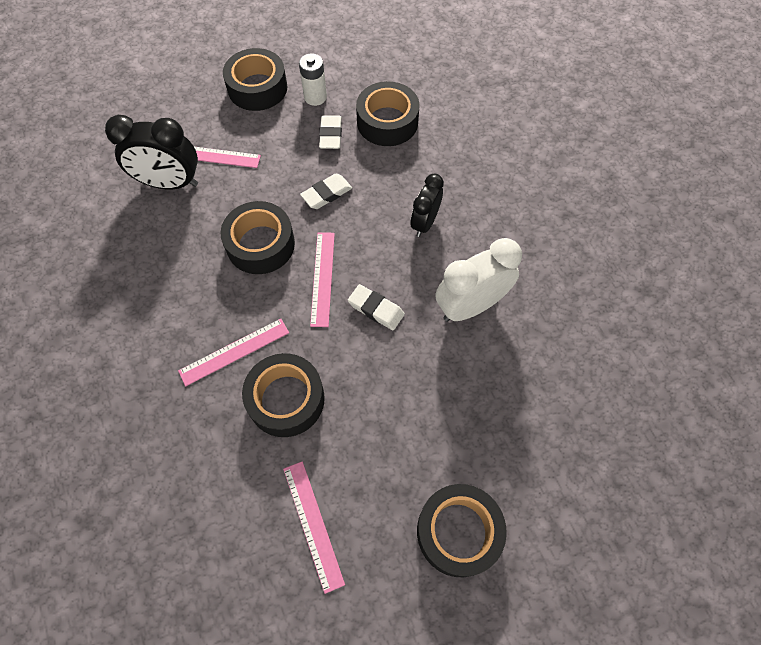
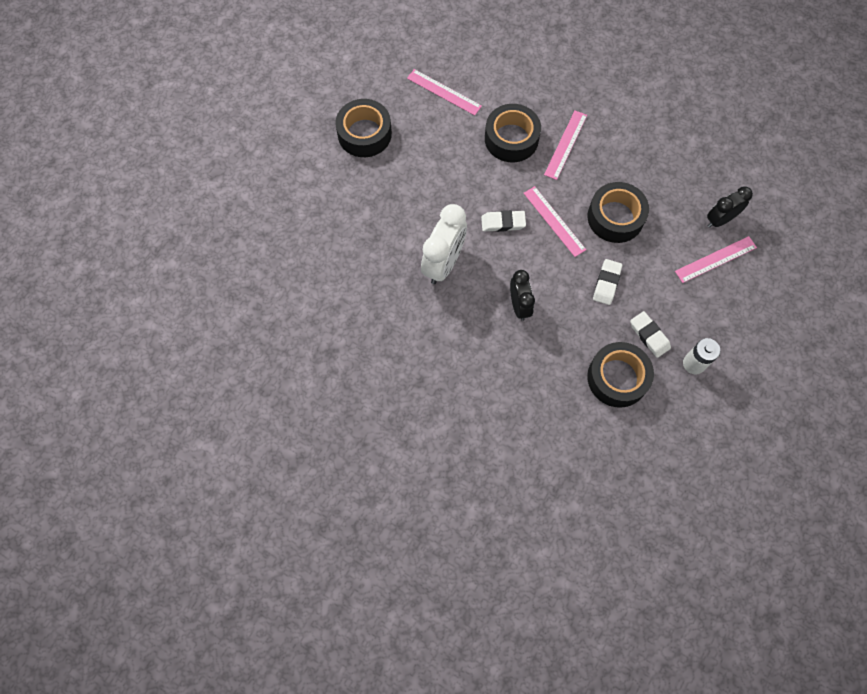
camera: 145 degrees right, 5 degrees up
(170, 183) = (720, 220): black clock -> black clock, size x0.63
(257, 88) = (746, 341): black tape -> none

